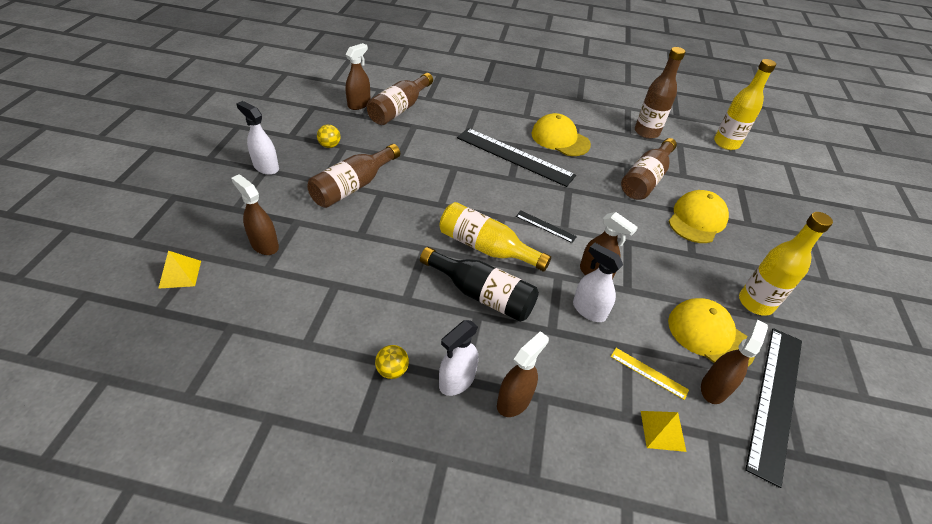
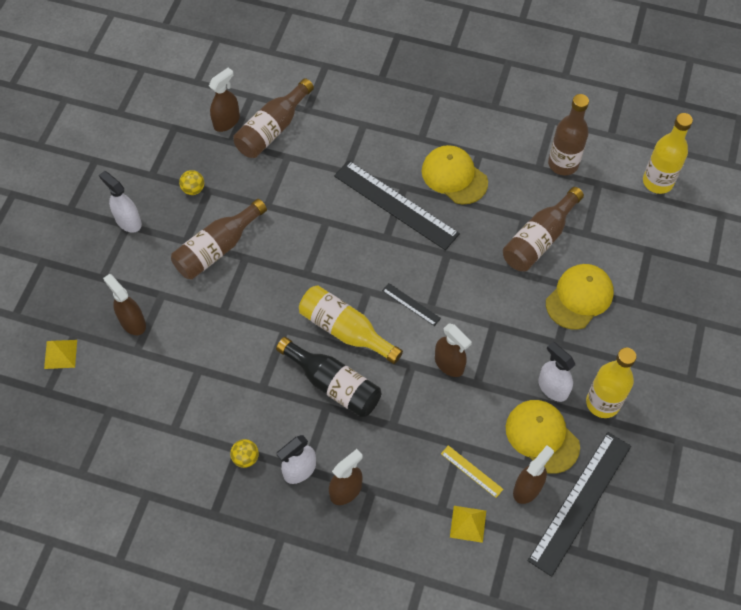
camera: 10 degrees right, 15 degrees up
(589, 310) = (432, 405): white spray bottle -> white spray bottle (552, 388)

